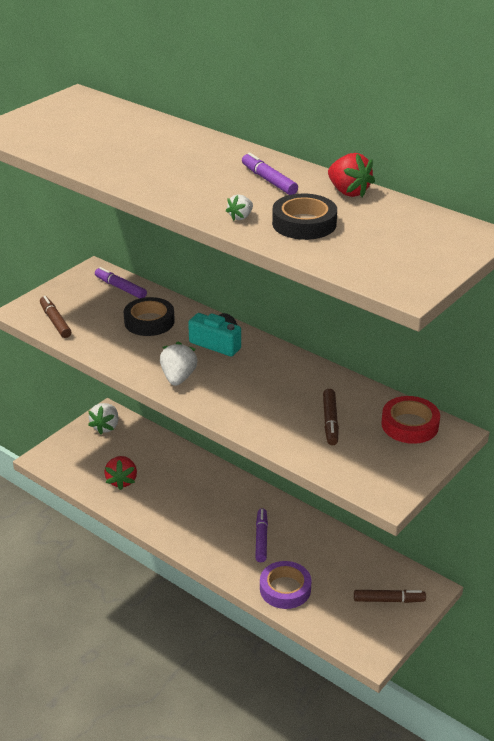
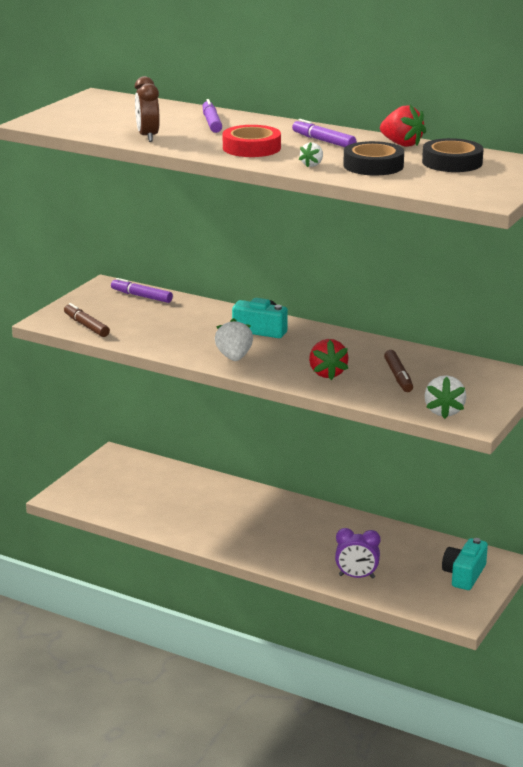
camera: 10 degrees left, 10 degrees down
(95, 160) = (148, 137): none -> brown clock
(106, 427) = (117, 465): white strawberry -> white strawberry (444, 411)
(122, 481) = (152, 508): red strawberry -> red strawberry (327, 373)
(149, 321) = (184, 319): black tape -> black tape (452, 162)
(261, 539) = (318, 540): purple marker -> purple marker (211, 122)
(285, 589) = (356, 576): purple tape -> purple clock
(389, 600) = (464, 575): brown marker -> turquoise camera
(410, 425) = (475, 373): red tape -> red tape (251, 148)

